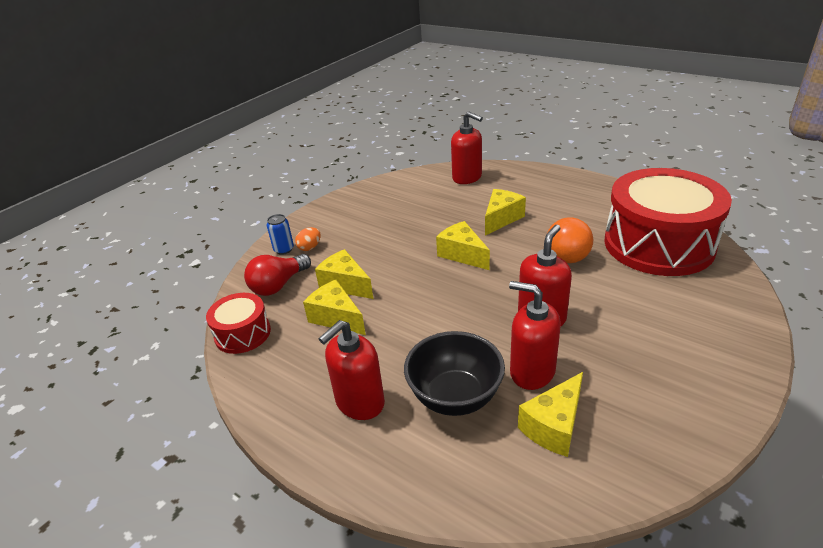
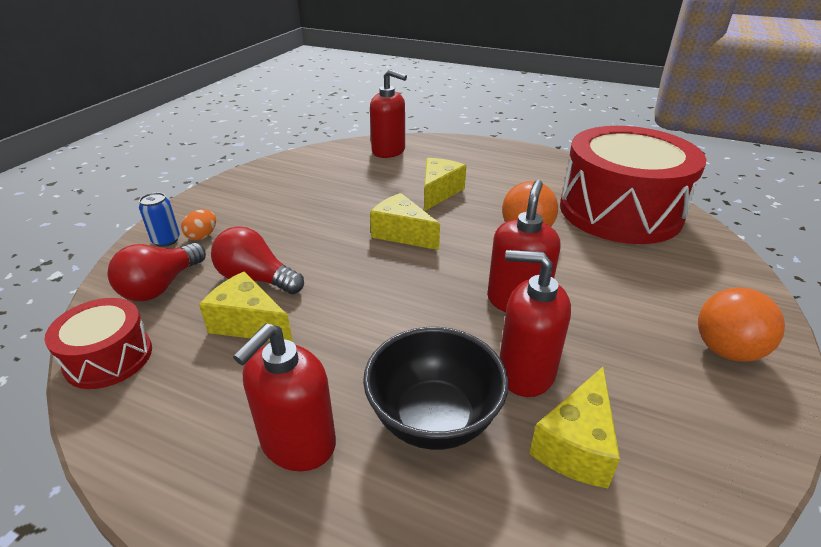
camera: 15 degrees left, 0 degrees up
(345, 284) = (256, 279): yellow cheese -> red light bulb
(704, 371) = (726, 350): none -> orange ball

